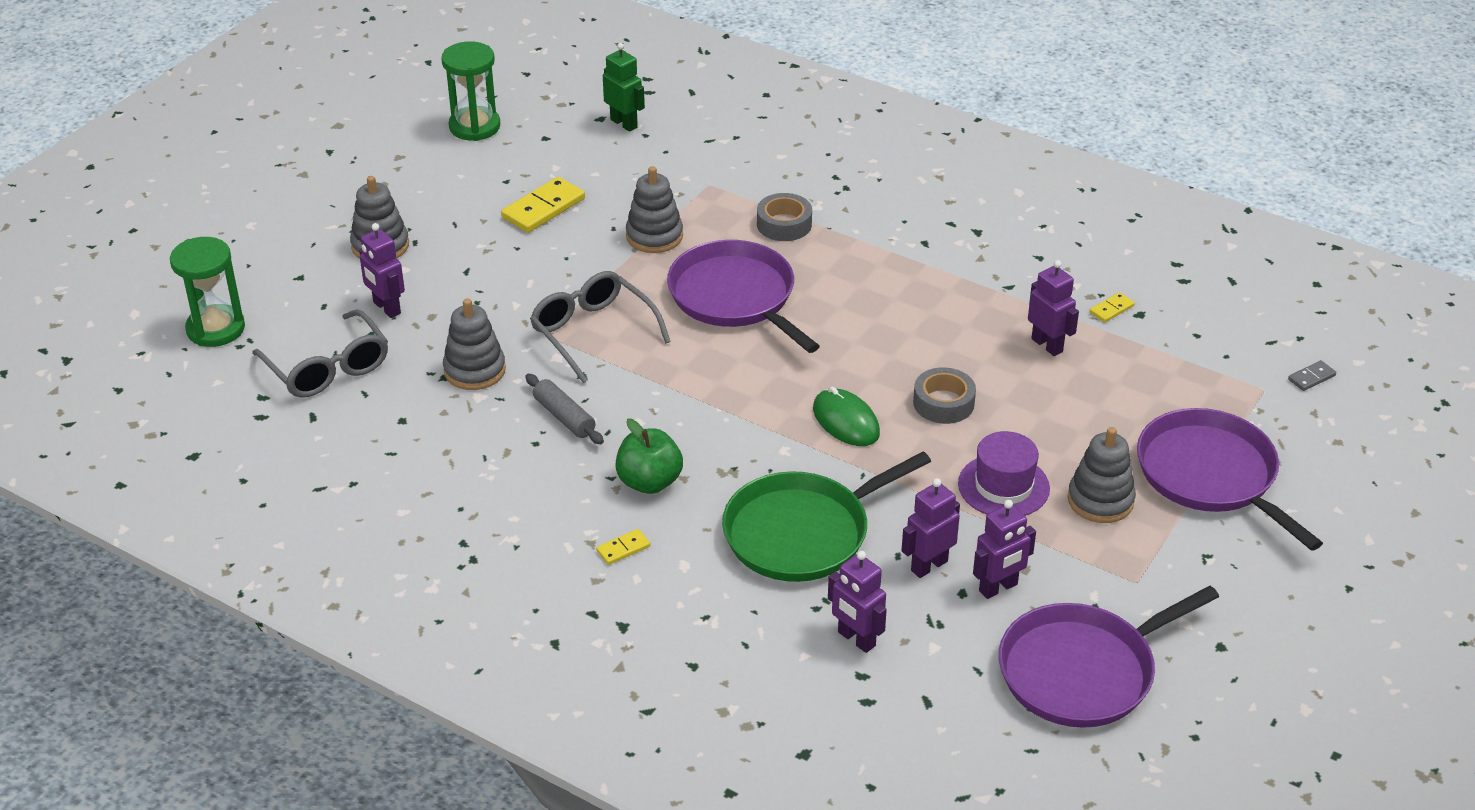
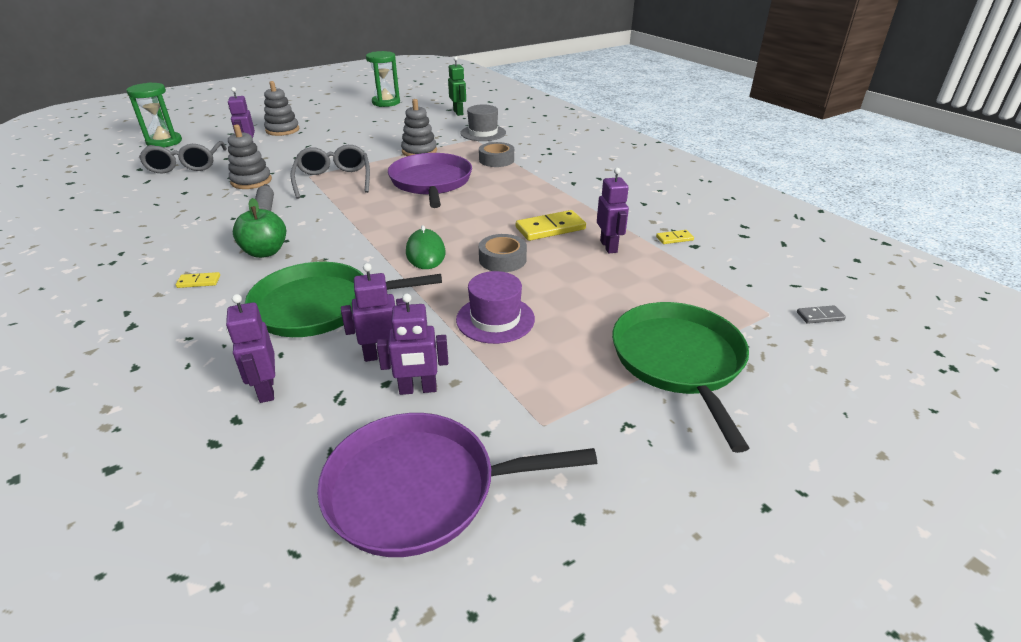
camera: 25 degrees right, 5 degrees down
(543, 208) = (378, 132): yellow domino -> yellow domino (550, 228)
(710, 166) = (483, 133): none -> grey hat
(1100, 500) = (565, 351): grey stacking toy -> none
(1211, 475) = (679, 361): purple pan -> green pan

